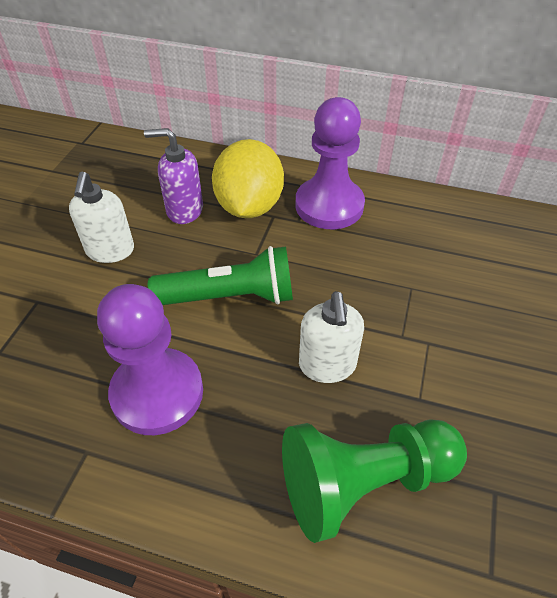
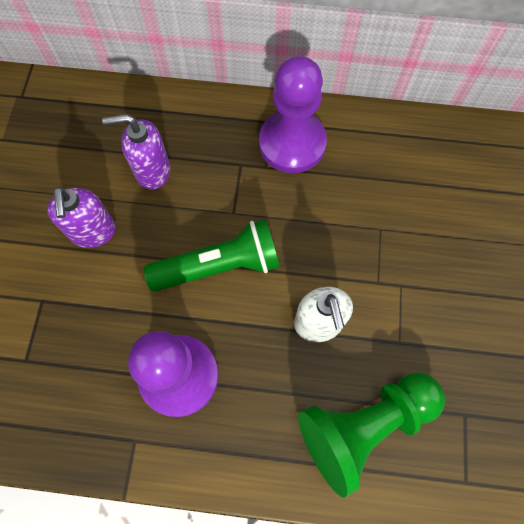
camera: 10 degrees left, 20 degrees up
(110, 251) = (93, 232): white soap dispenser -> purple soap dispenser
(249, 206) = (215, 156): yellow lemon -> none

